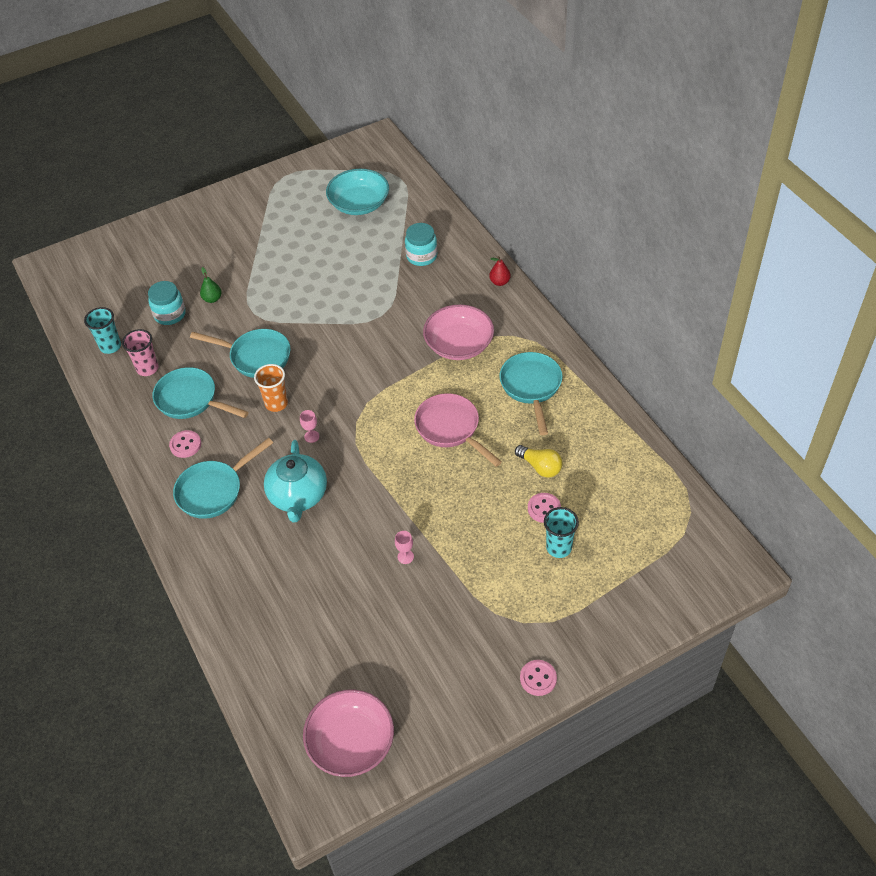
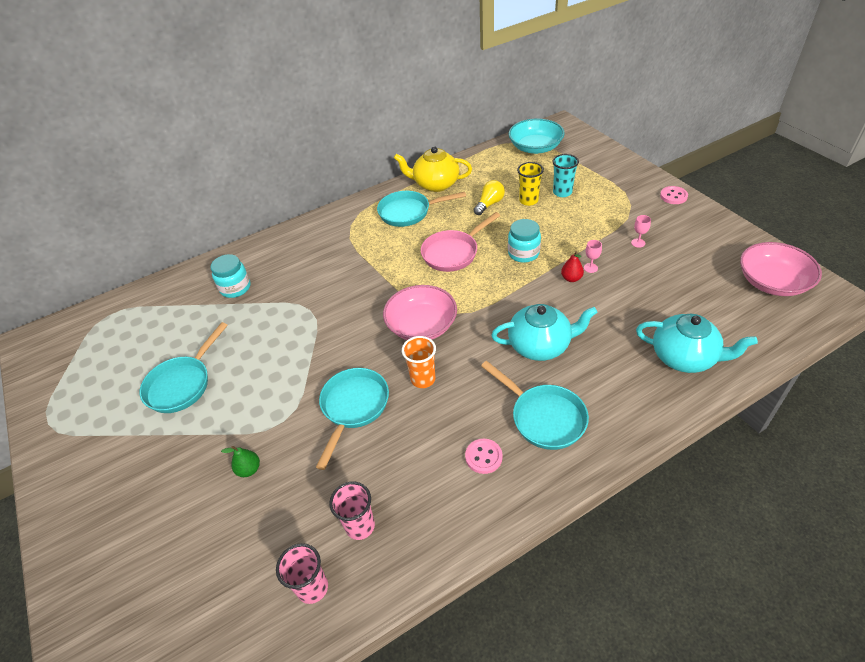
camera: 90 degrees left, 5 degrees down
(110, 346) = (312, 588): turquoise cup -> pink cup
(170, 314) = (266, 517): turquoise jar -> turquoise jar (523, 253)
(191, 400) = (415, 464): turquoise pan -> turquoise pan (182, 384)
(257, 618) = (684, 357): none -> turquoise teapot
(311, 436) = (466, 344): pink goblet -> pink goblet (638, 243)
(359, 204) = (135, 344): turquoise bowl -> turquoise bowl (535, 147)
(459, 344) = (356, 255): pink bowl -> pink bowl (421, 325)
(499, 282) = (285, 236): red pear -> red pear (571, 278)
(544, 508) = (528, 200): pink button -> yellow cup
(588, 412) = (435, 184): none -> yellow teapot

